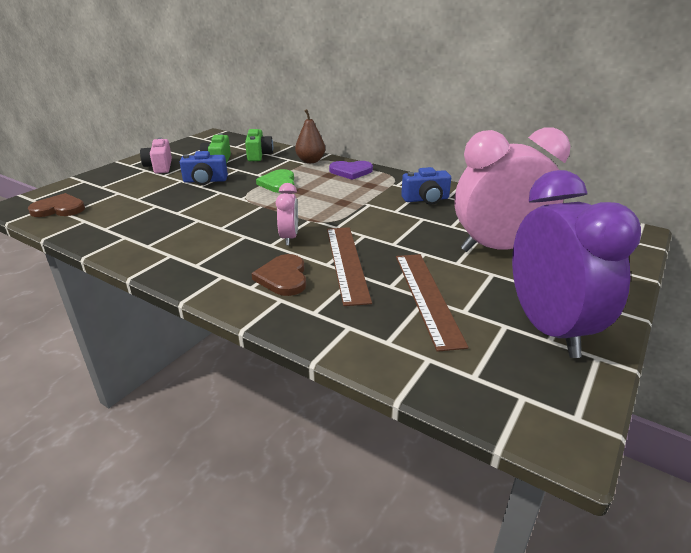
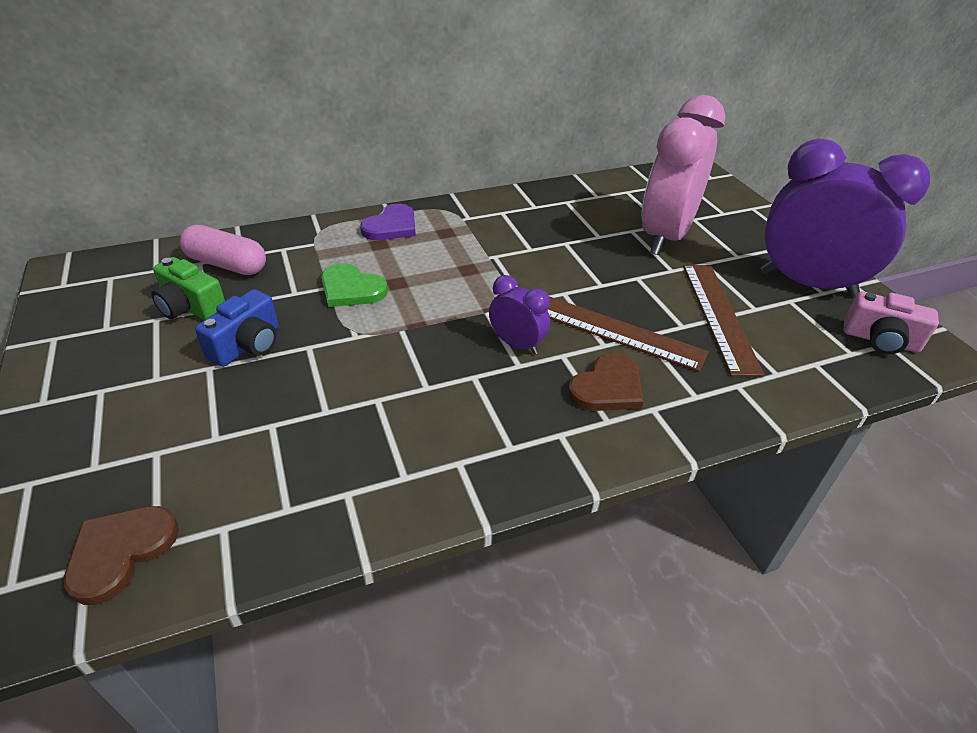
camera: 55 degrees left, 10 degrees up
(159, 166) = (112, 370): pink camera -> pink camera (880, 340)
(259, 155) = (227, 264): green camera -> pink capsule
(283, 277) = (607, 387): brown heart -> brown heart turned 75 degrees counterclockwise
(289, 238) = (517, 344): pink clock -> purple clock
(310, 161) = (315, 237): brown pear -> none
(426, 199) = (526, 220): blue camera -> none
(427, 297) = (719, 316): brown ruler -> brown ruler turned 60 degrees clockwise

